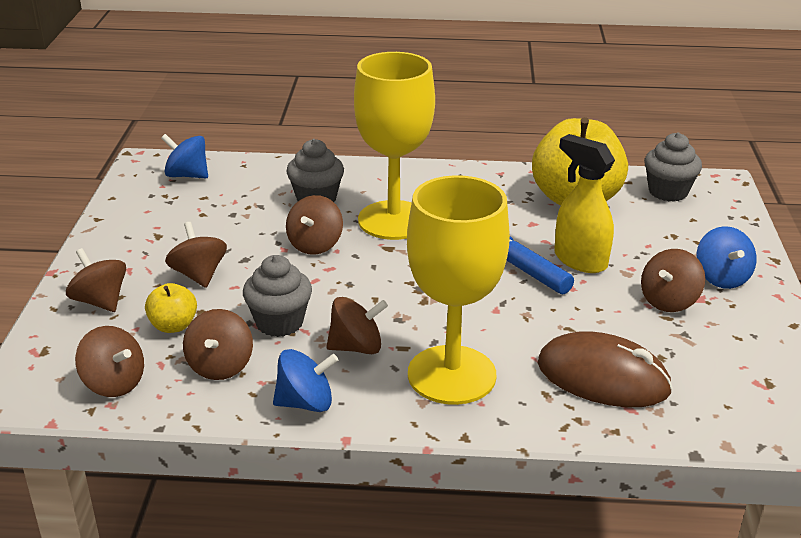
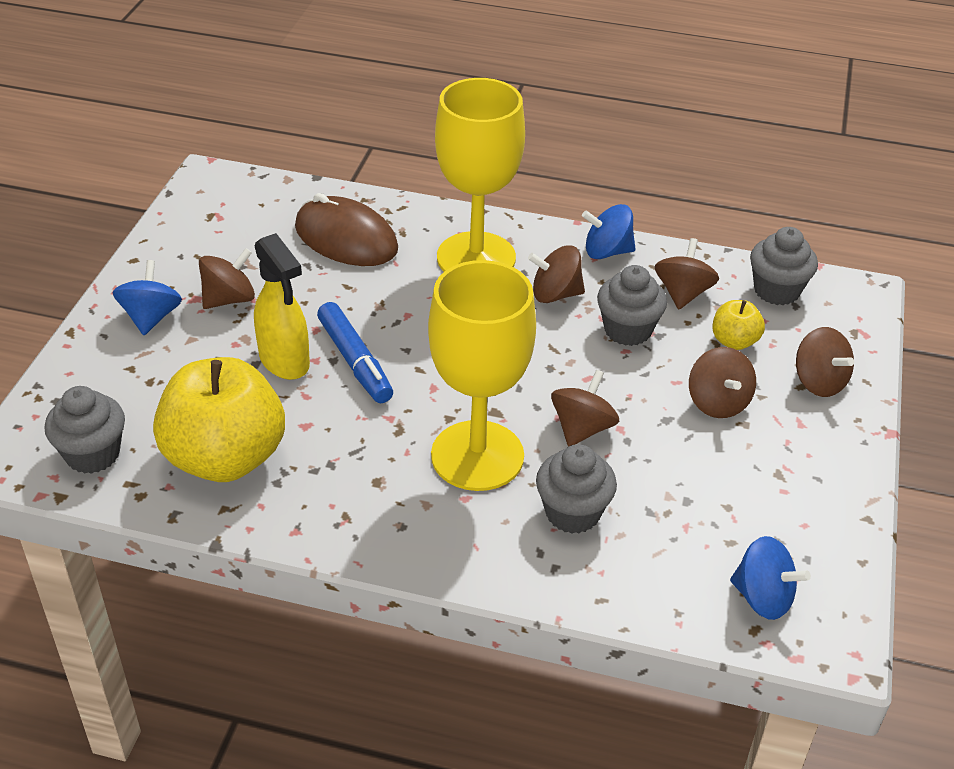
camera: 170 degrees left, 10 degrees up
(114, 383) = (776, 290): brown spinning top -> grey cupcake

